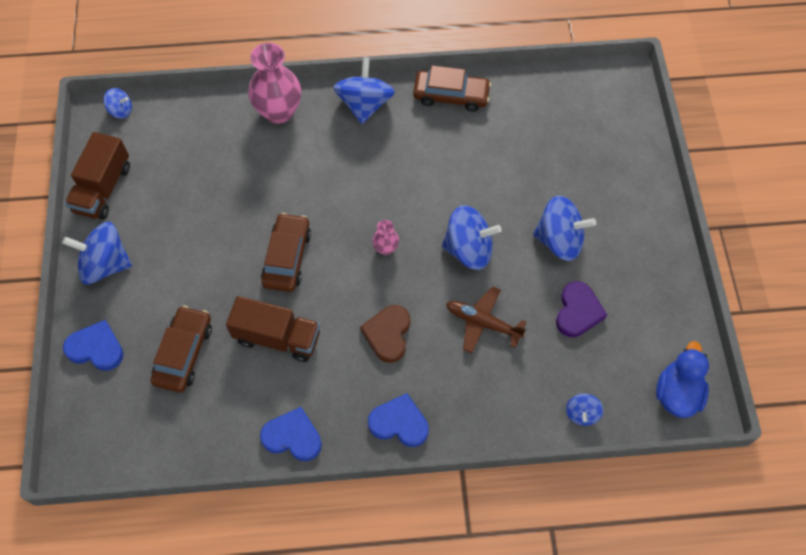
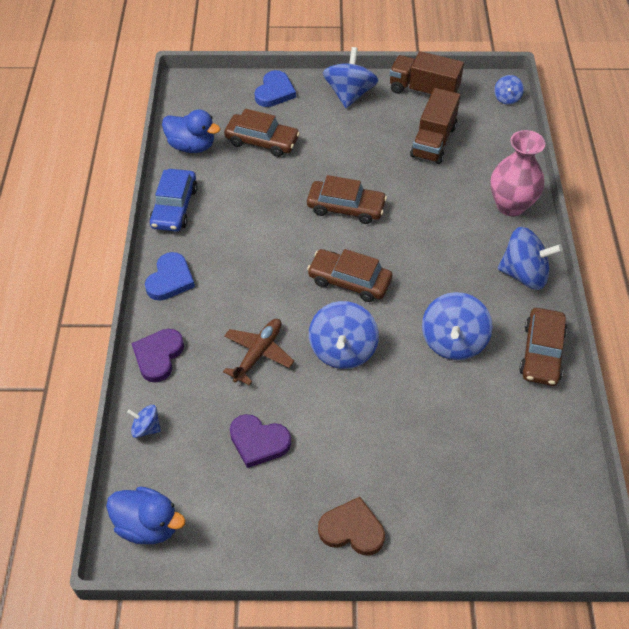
camera: 95 degrees right, 10 degrees down
(191, 433) = (192, 146): none -> blue duck
(277, 337) = (267, 199): brown truck -> brown truck (433, 141)
(292, 437) = (174, 207): blue heart -> blue car
(386, 248) = (349, 281): pink vase -> brown car
(388, 334) = (258, 277): brown heart -> brown heart (352, 529)
(498, 417) = (158, 356): none -> purple heart
(559, 240) = (347, 436): blue spinning top -> blue spinning top (453, 341)

